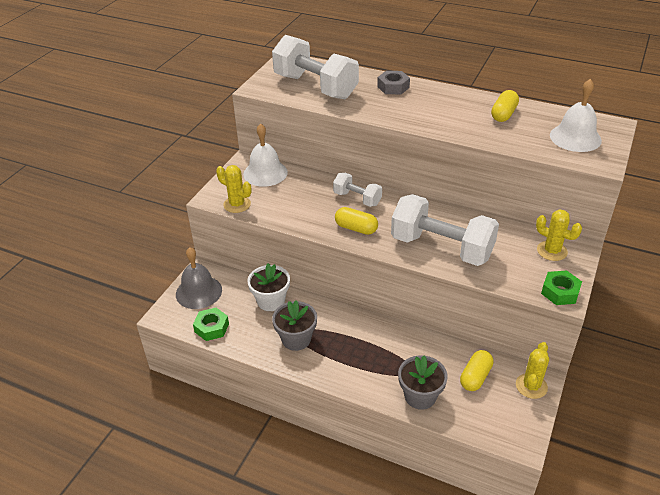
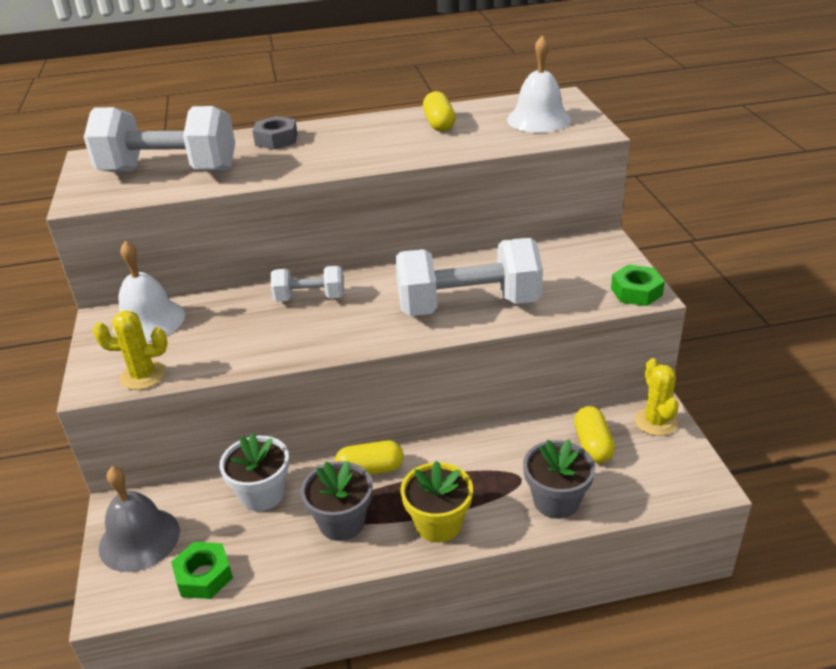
camera: 35 degrees left, 5 degrees down
(343, 369) = (438, 524): none -> yellow flower pot
(356, 228) = (343, 331): yellow capsule -> yellow capsule (370, 470)
(552, 251) = (585, 257): yellow cactus -> none

